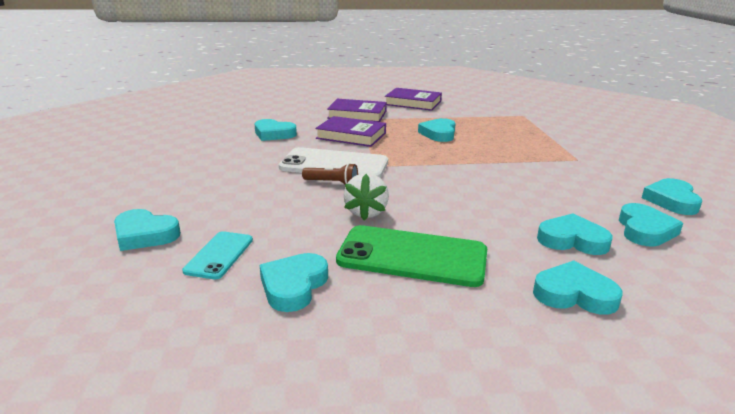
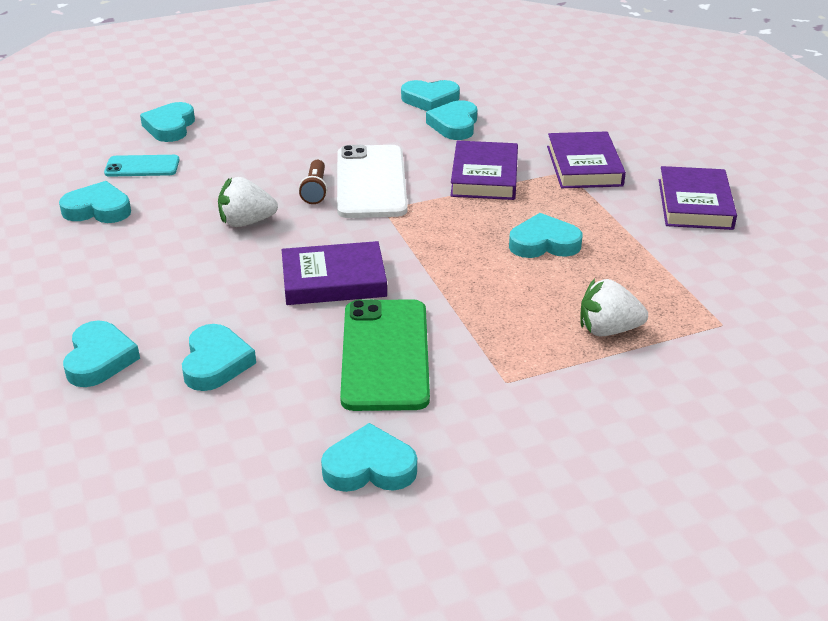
camera: 75 degrees right, 10 degrees up
(412, 256) = (157, 260): green phone -> green phone (385, 354)
(464, 190) = (334, 280): none -> purple book
(528, 134) = (608, 330): none -> white strawberry
(645, 230) = (258, 426): turquoise heart -> turquoise heart (430, 100)

